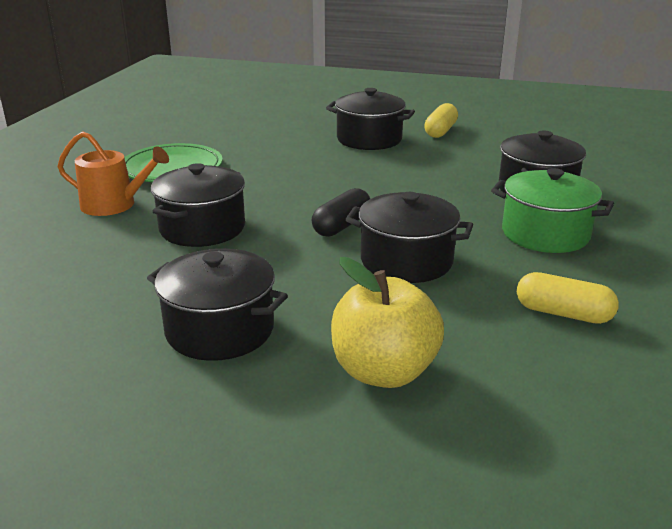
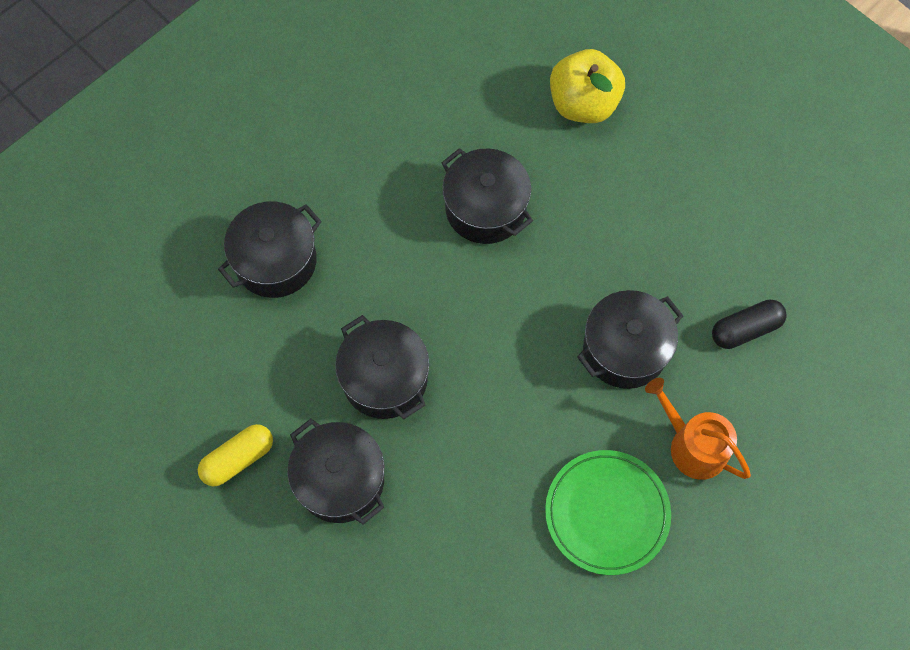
camera: 150 degrees left, 40 degrees up
(220, 330) = (666, 193): black pot -> black pot (385, 378)
(341, 225) = (501, 290): black capsule -> black capsule (745, 329)
(545, 234) = (344, 188): green pot -> none
(563, 313) = (428, 96): yellow capsule -> none

